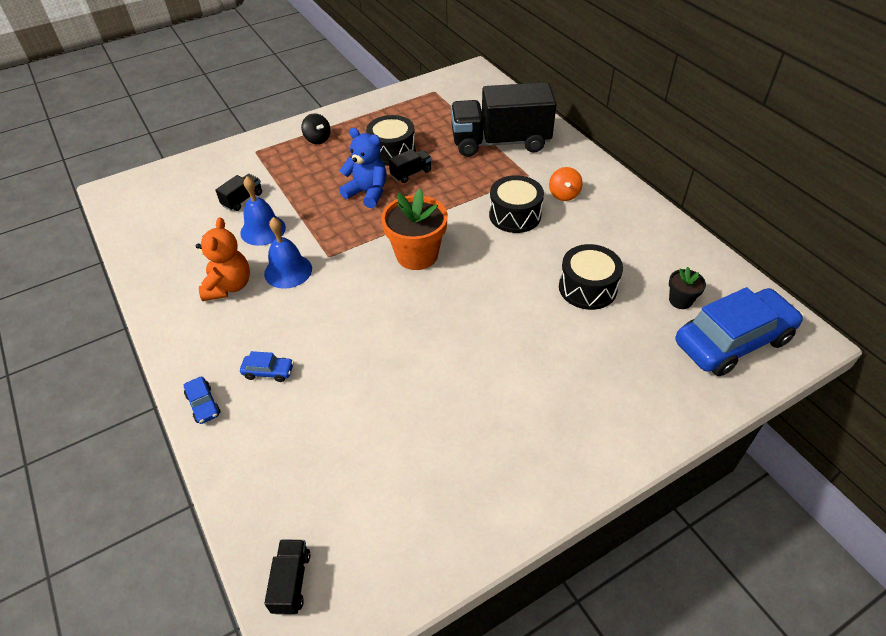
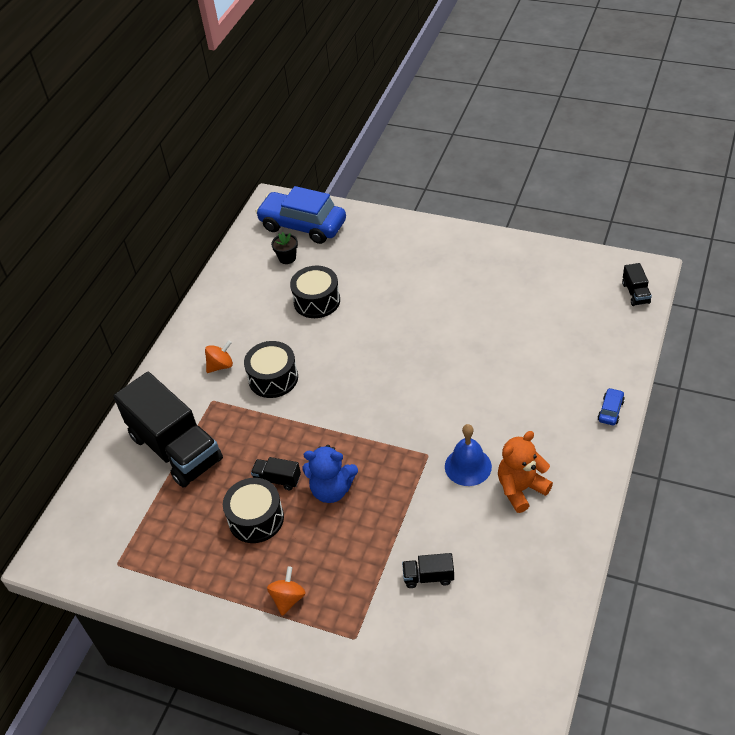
camera: 125 degrees left, 0 degrees up
(263, 230) = (446, 524): blue bell -> none
(268, 372) = (553, 400): blue car -> none
(291, 582) = (635, 293): black truck -> black truck turned 60 degrees counterclockwise
(317, 139) = (288, 598): black spinning top -> orange spinning top
(367, 193) = (331, 490): blue teddy bear -> blue teddy bear turned 75 degrees counterclockwise
(417, 255) = (373, 404): orange flower pot -> none

